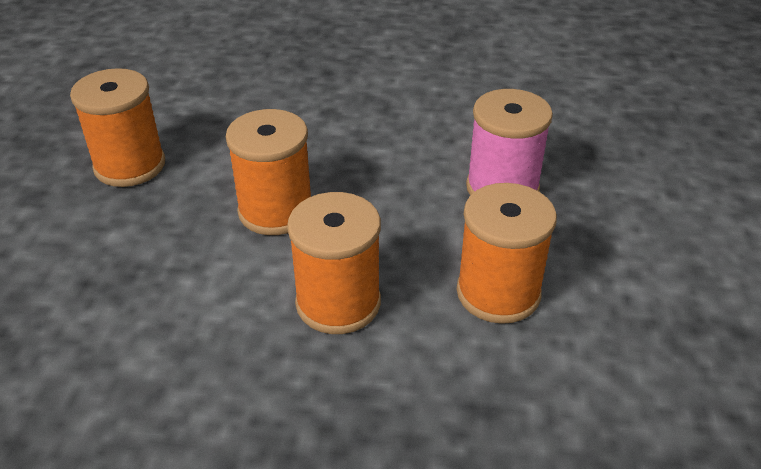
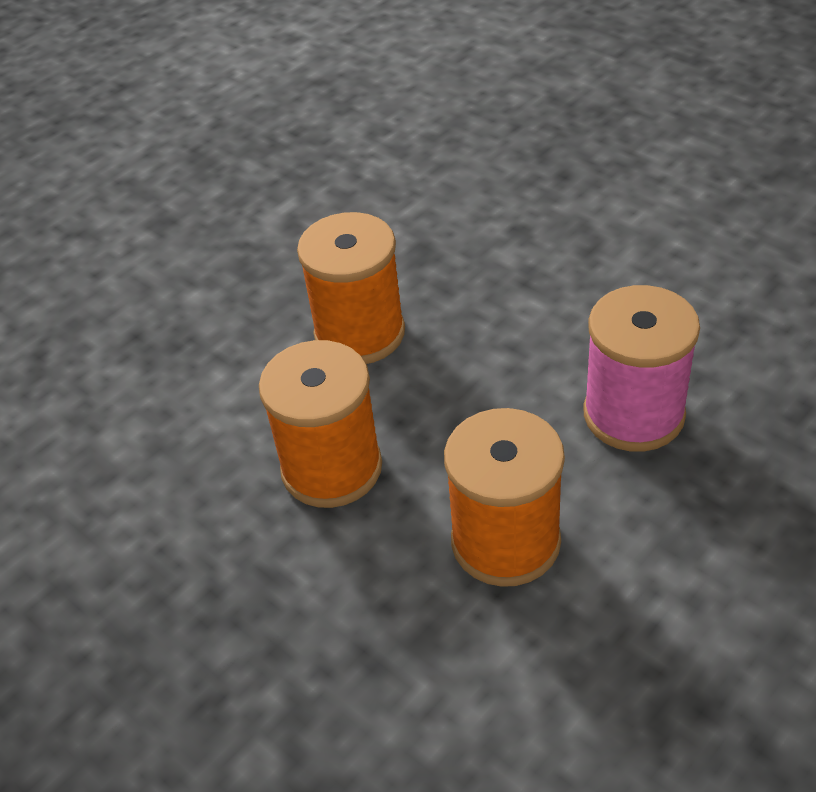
camera: 40 degrees right, 5 degrees up
(130, 166) = (267, 222): orange spool -> none

